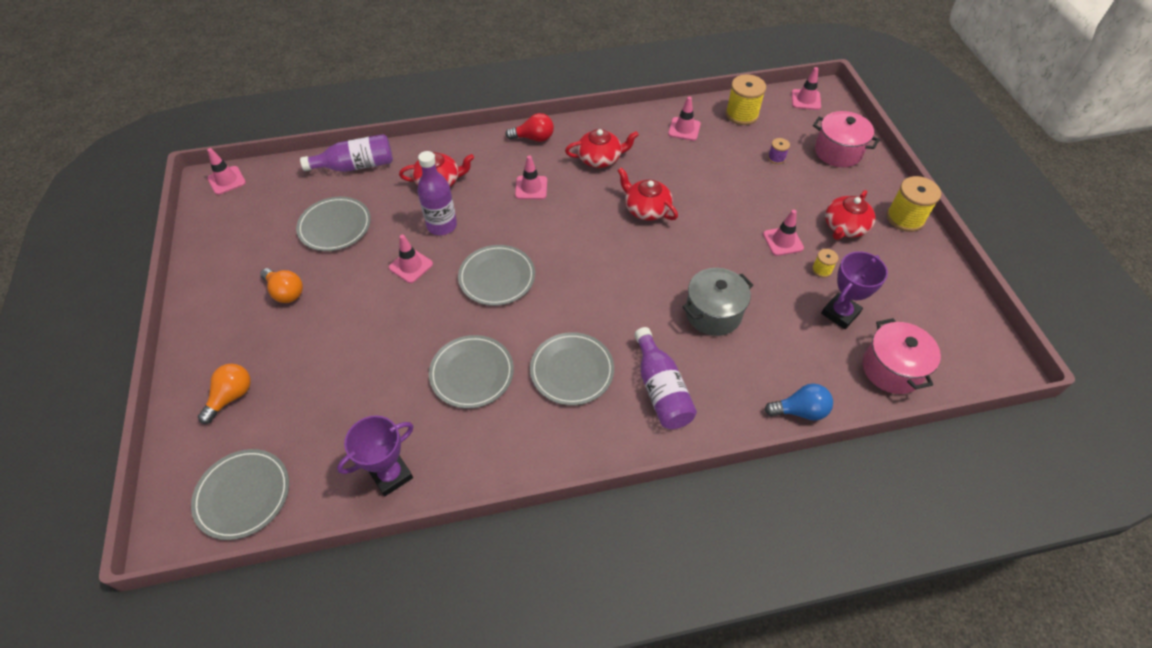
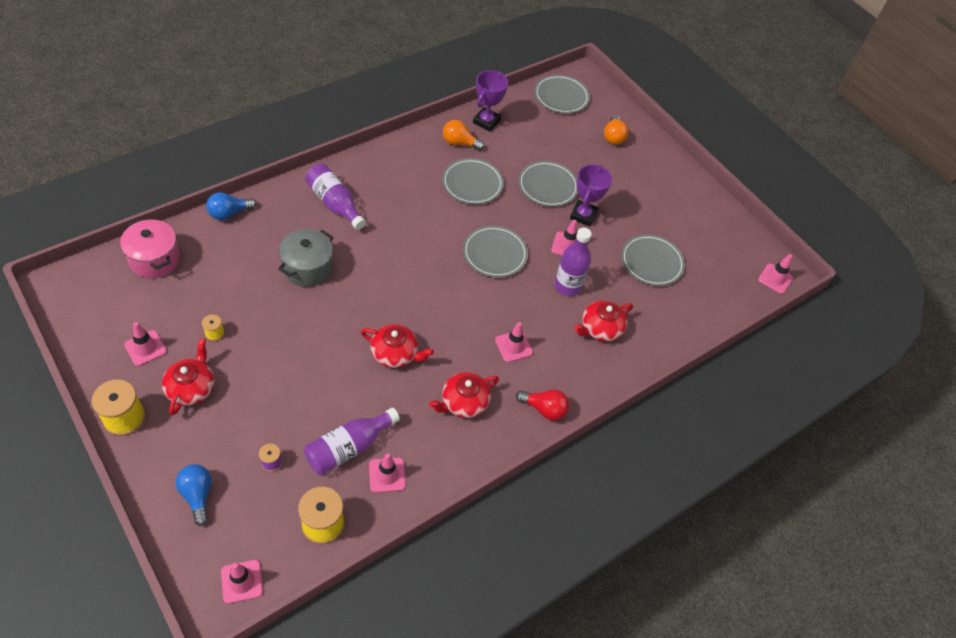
camera: 150 degrees right, 0 degrees up
(285, 292) = (640, 203): orange light bulb -> orange light bulb (459, 143)
(356, 166) = (685, 324): purple bottle -> purple bottle (348, 448)
(533, 138) = (544, 409): red light bulb -> red light bulb turned 135 degrees counterclockwise
(572, 370) = (403, 201): grey plate -> grey plate (547, 186)
(783, 241) = (254, 354): pink traffic cone -> pink traffic cone (145, 348)
(838, 152) = (198, 495): pink pot -> blue light bulb
(840, 313) = (197, 295): purple trophy -> purple trophy (583, 215)

